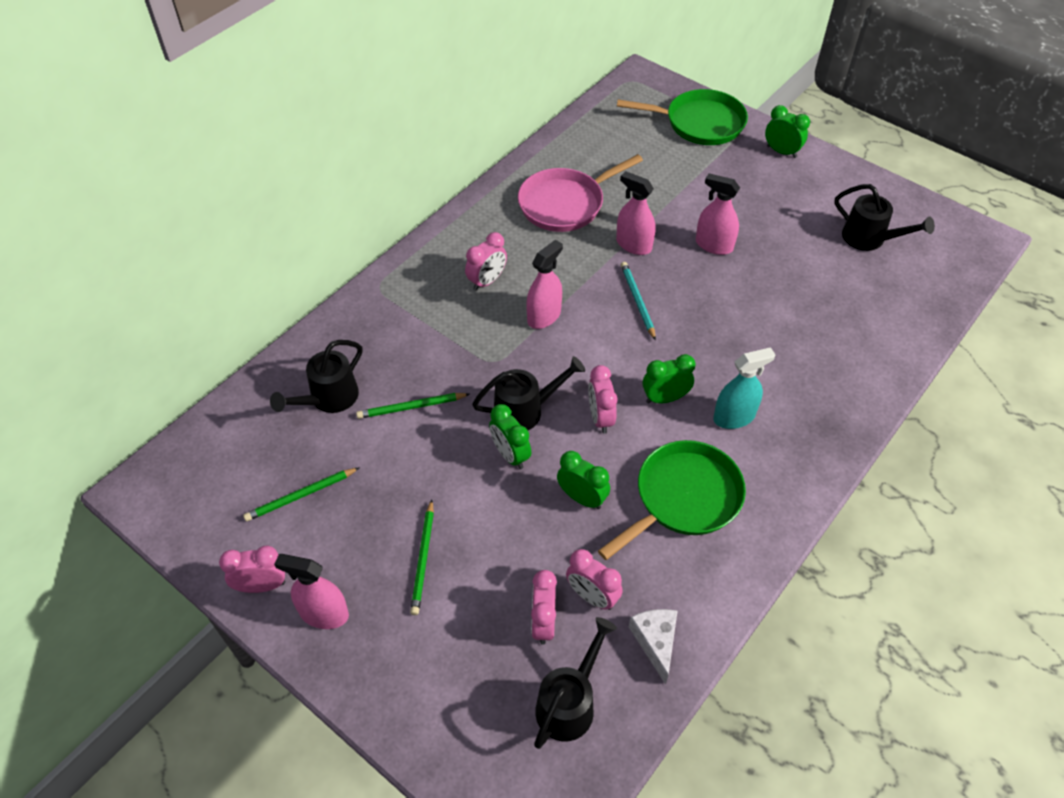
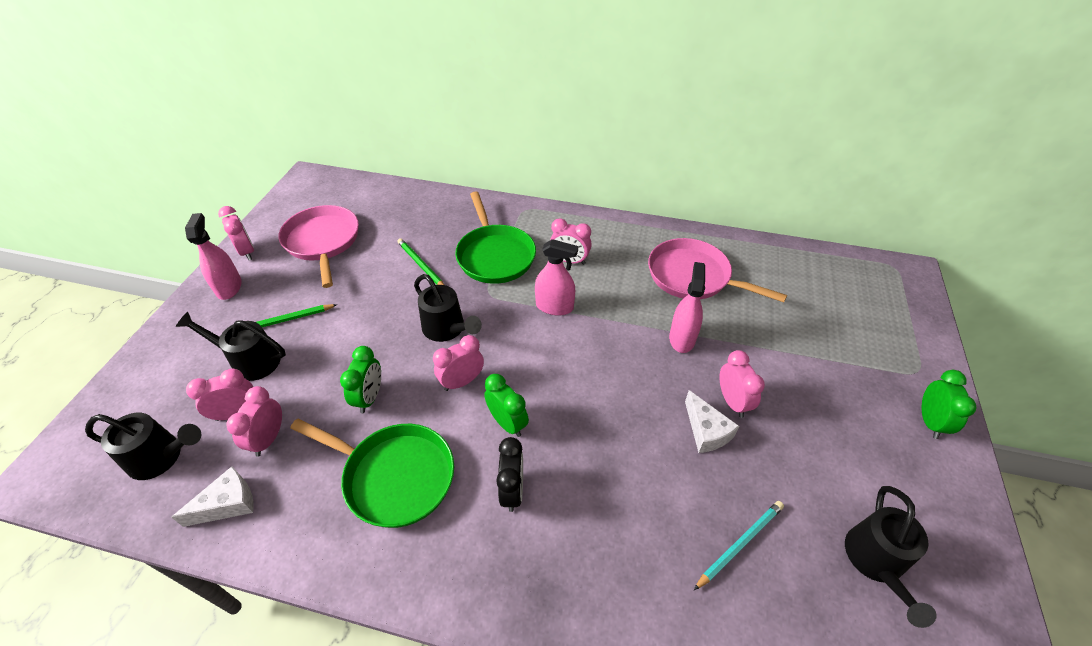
camera: 65 degrees right, 5 degrees down
(301, 496) = (323, 242): green pencil -> pink pan
(328, 399) = (410, 224): black watering can -> black watering can (249, 360)
(510, 455) = (398, 336): green clock -> none
(637, 301) = (614, 364): turquoise pencil -> turquoise pencil (740, 544)
(699, 123) = (894, 336): green pan -> green pan (495, 255)
(714, 245) = (732, 402): pink spray bottle -> pink clock
(733, 273) = (706, 431): none -> white cheese
(734, 417) = (512, 490): turquoise spray bottle -> black clock

